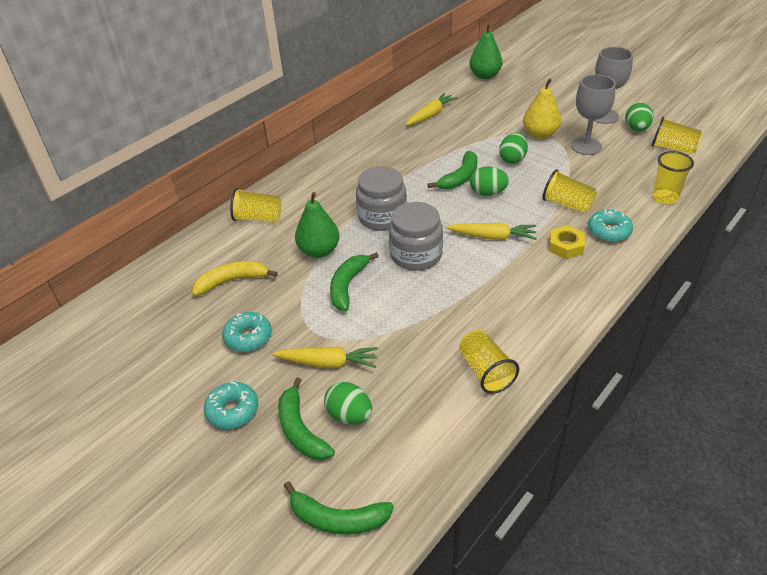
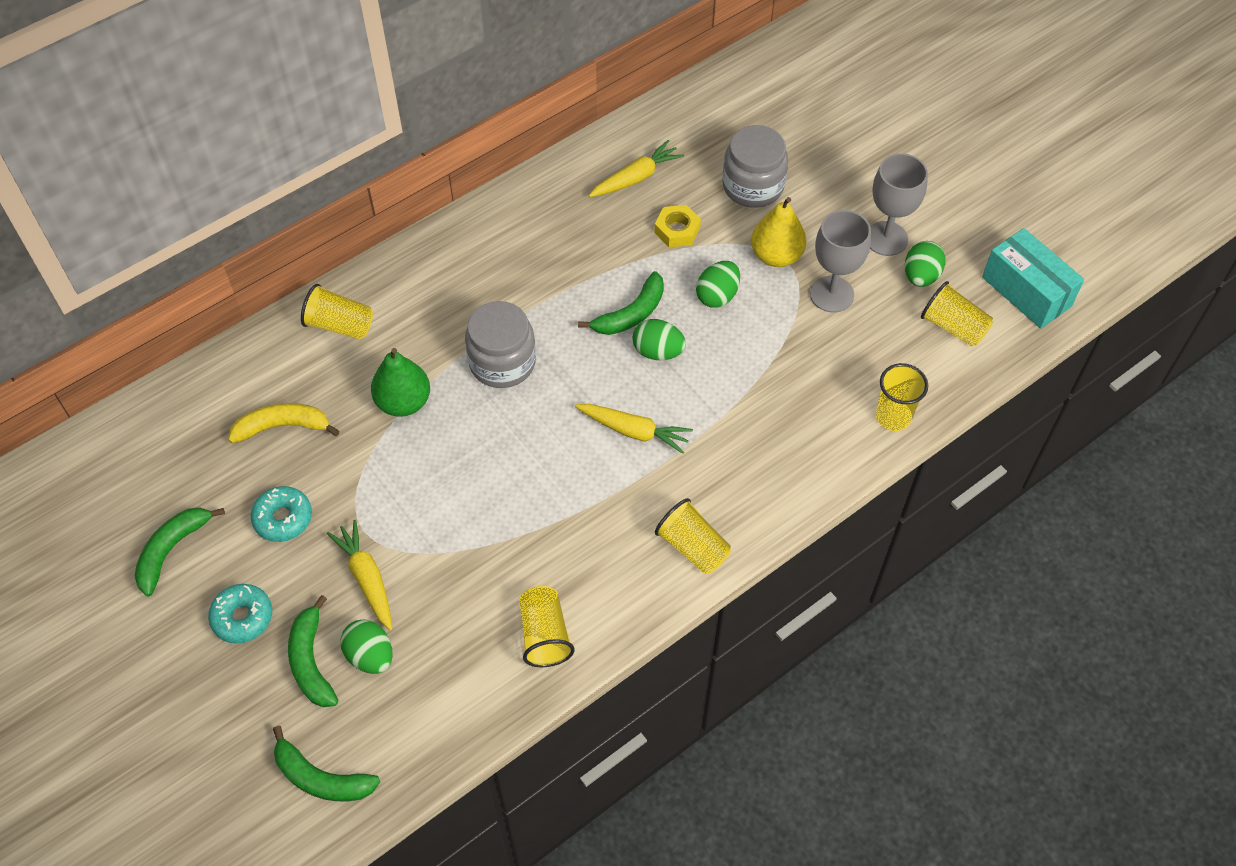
camera: 10 degrees right, 15 degrees up
(328, 363) = (367, 578): yellow carrot -> yellow carrot turned 135 degrees counterclockwise
(347, 286) = (423, 468): green banana -> green banana (172, 550)
(416, 255) = (524, 438): grey jar -> grey jar (753, 186)
(485, 76) = (748, 109): green pear -> none
(565, 246) = (721, 469): yellow nut -> yellow nut (677, 230)
(567, 204) = (756, 397): yellow cup -> yellow cup (693, 547)
(609, 231) = (789, 458): turquoise donut -> none
(706, 125) = (1026, 291): none -> turquoise box

